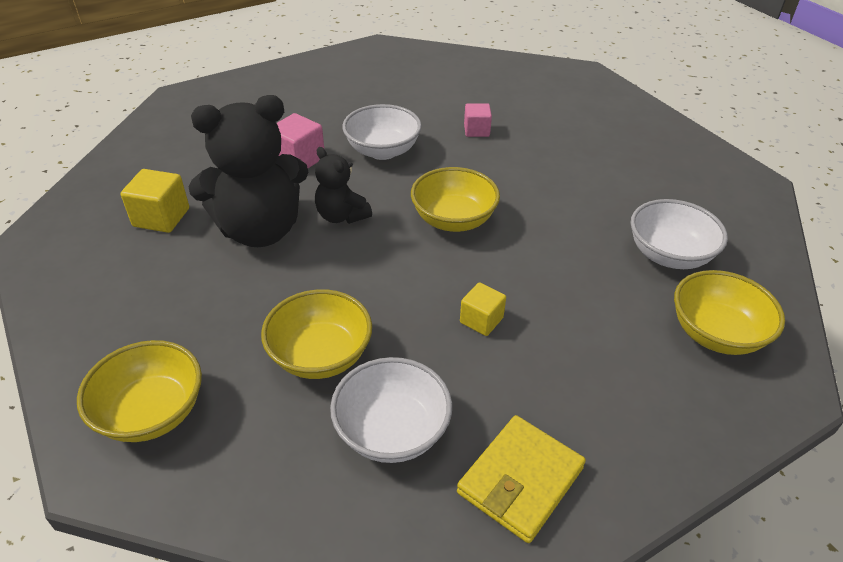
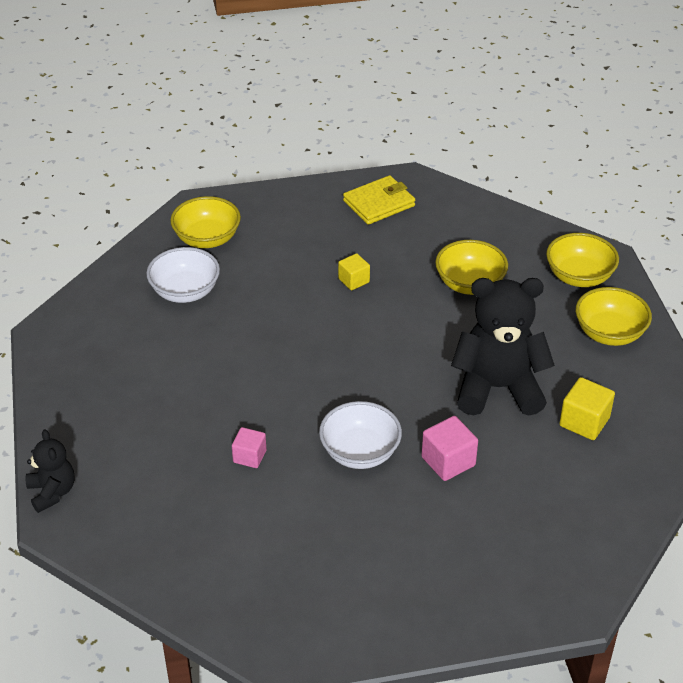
camera: 160 degrees left, 0 degrees up
(341, 216) = (424, 385): black teddy bear -> black teddy bear (52, 492)
(392, 431) = (438, 237): white bowl -> none
(453, 220) = (331, 359): yellow bowl -> yellow bowl (609, 333)

